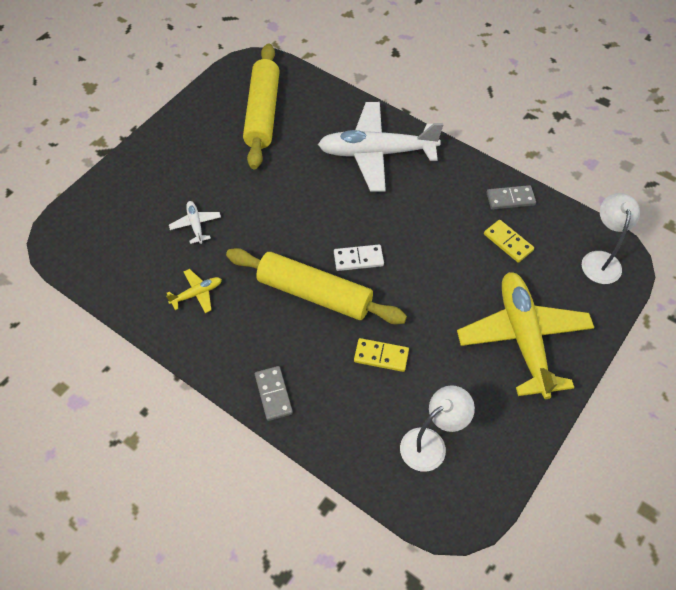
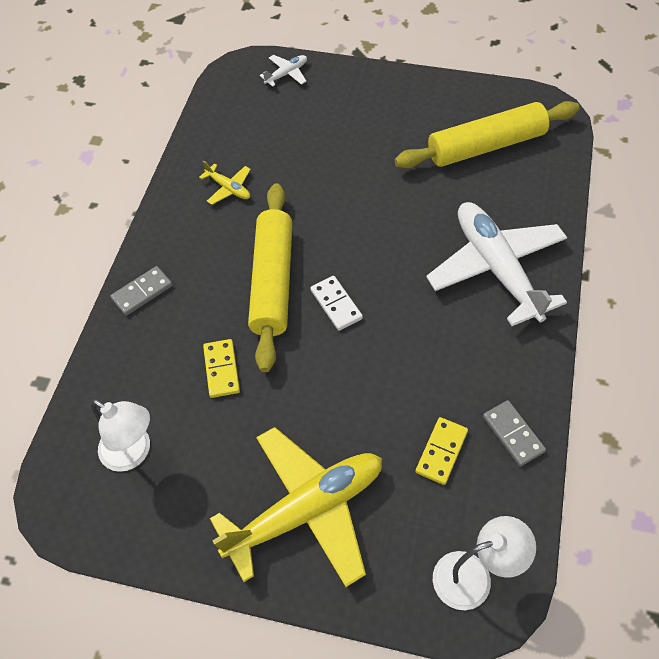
camera: 70 degrees right, 0 degrees up
(196, 225) = (308, 154): white plane -> white plane (287, 74)

